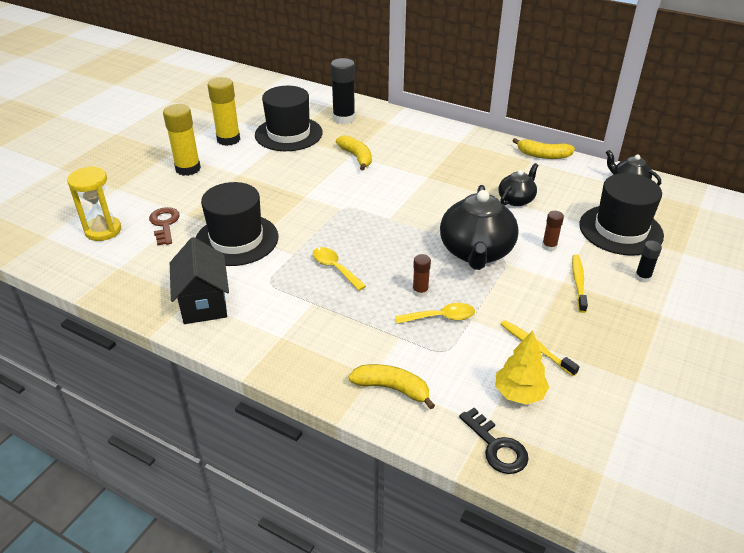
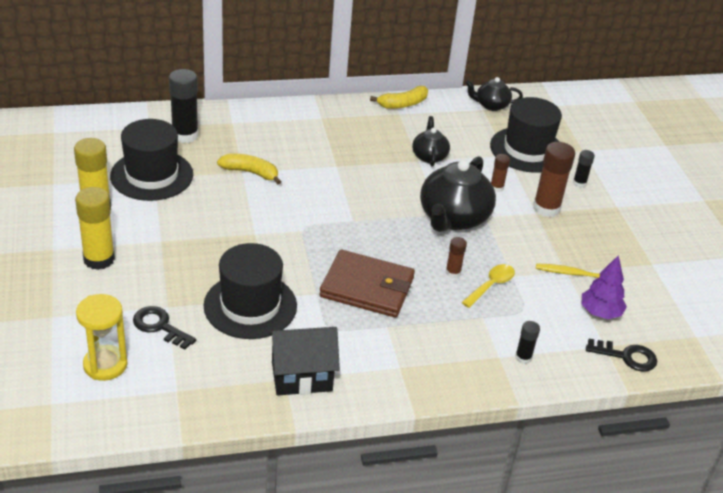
camera: 45 degrees left, 0 degrees up
(164, 224) = (160, 326): brown key -> black key
(204, 303) = (301, 376): black house -> black house turned 45 degrees counterclockwise
(335, 268) = (367, 287): yellow spoon -> brown wallet
(392, 388) = (523, 357): yellow banana -> black glue stick
(476, 252) = (453, 218): black teapot -> black teapot turned 60 degrees clockwise
(519, 393) = (600, 313): yellow tree -> purple tree
(578, 283) = (546, 208): yellow toothbrush -> brown glue stick

